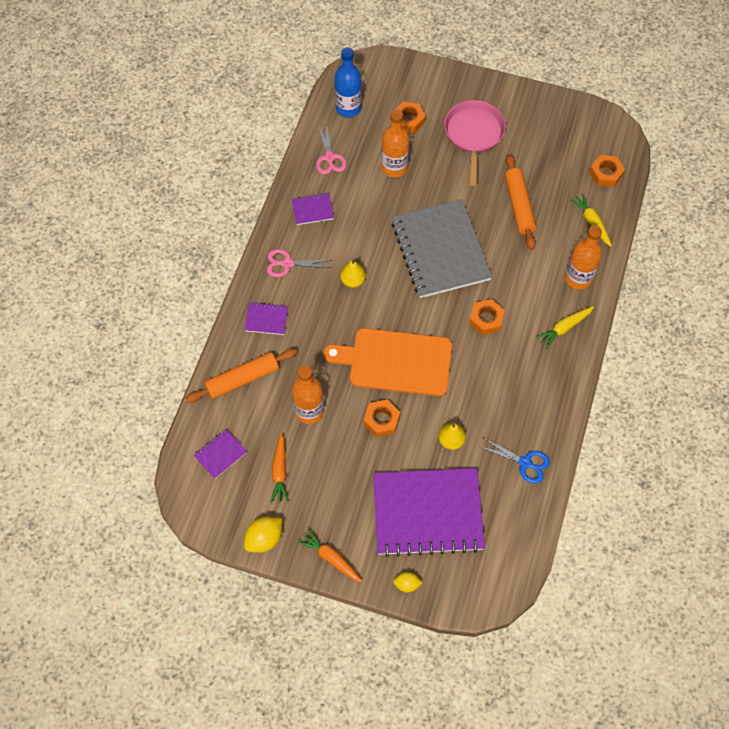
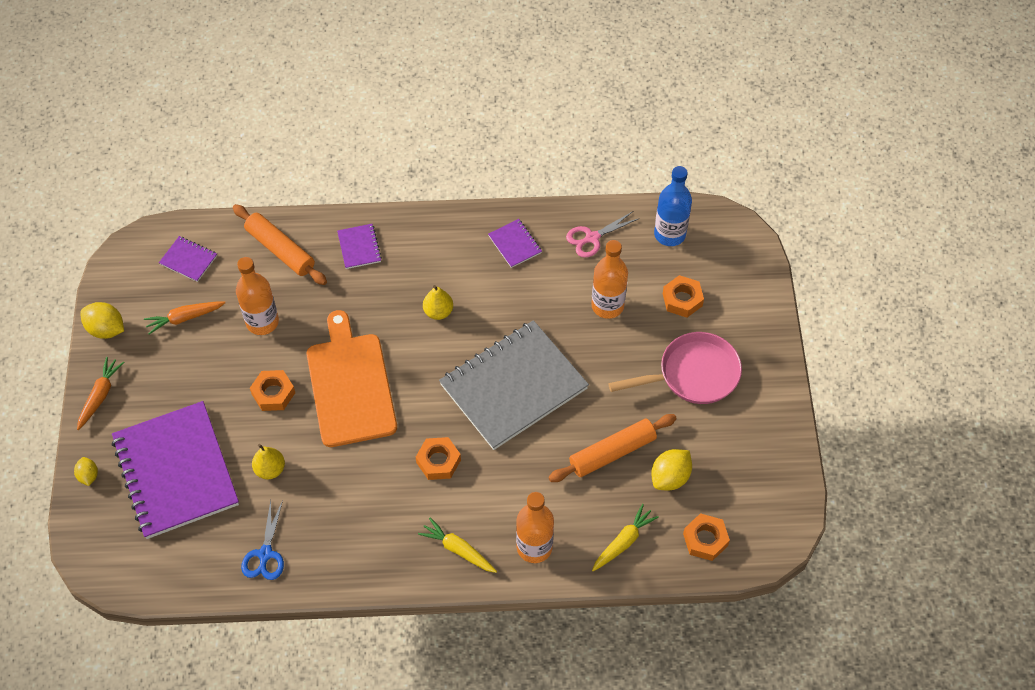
camera: 70 degrees right, 5 degrees down
(287, 264) = (435, 243): pink scissors -> none
(551, 177) = (670, 477): none -> yellow lemon

